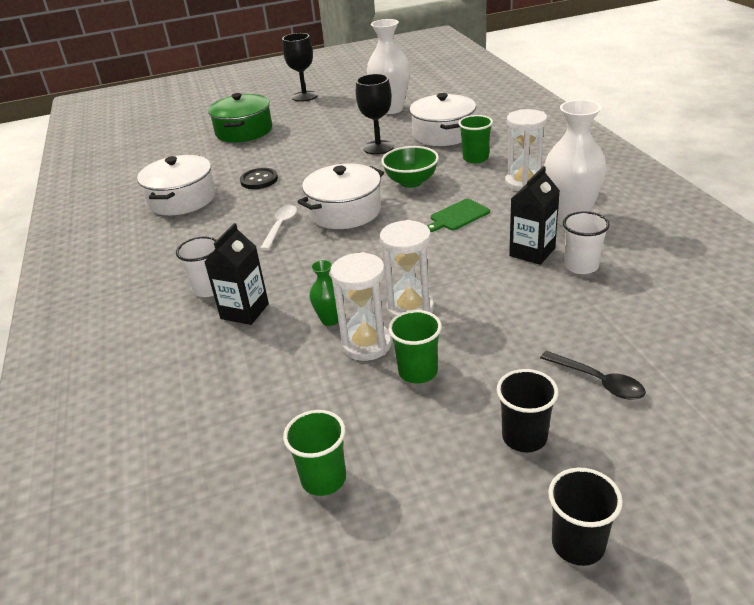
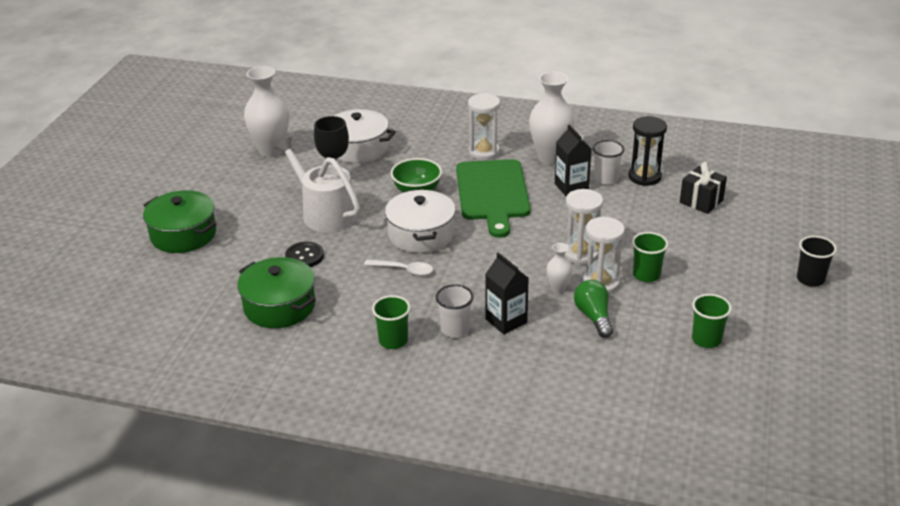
camera: 60 degrees left, 0 degrees up
(182, 199) = (279, 306): white pot -> green pot
(280, 227) = (404, 270): white spoon -> white spoon turned 150 degrees clockwise
(297, 365) = (593, 317): none -> green light bulb
(304, 96) = (160, 179): black goblet -> none
(329, 161) = (324, 213): none -> white watering can
(330, 320) = (558, 288): green vase -> white vase
(458, 216) = (492, 193): green cutting board -> green cutting board, size x2.25
(475, 158) = (420, 153): green cup -> green cup (393, 341)
(524, 437) = (731, 263): black cup -> none
(598, 381) = (711, 223): black spoon -> none
(626, 289) = (644, 177): none -> black hourglass
(637, 353) = (701, 201): none -> black gift

